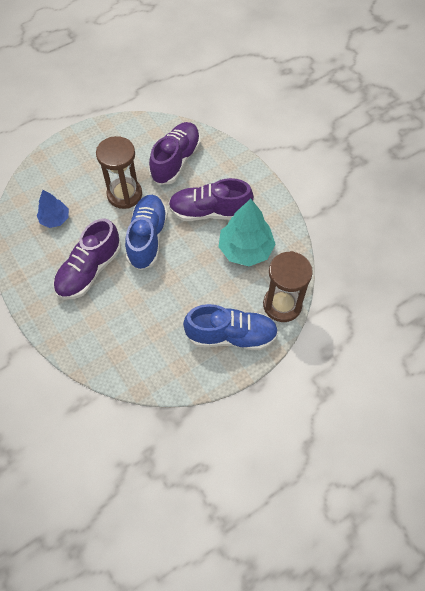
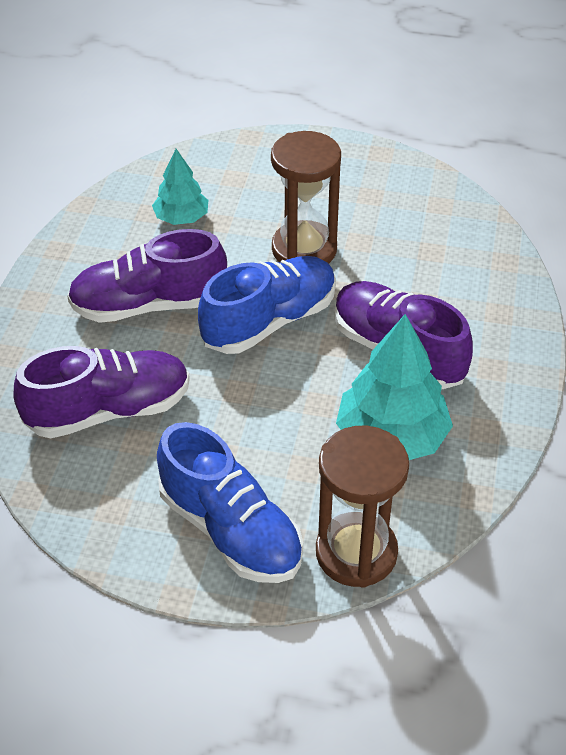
camera: 45 degrees right, 15 degrees down
(55, 219) = (181, 218): blue tree -> turquoise tree
(176, 161) = (426, 256): purple shoe -> purple shoe (108, 410)

